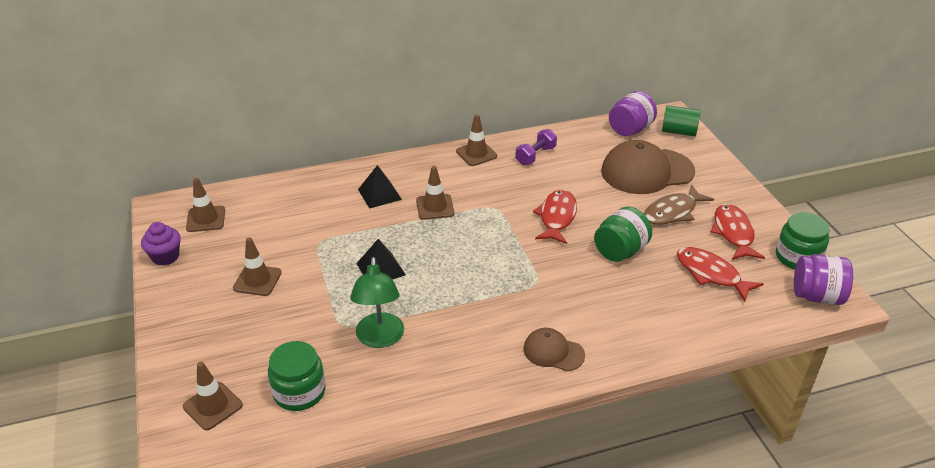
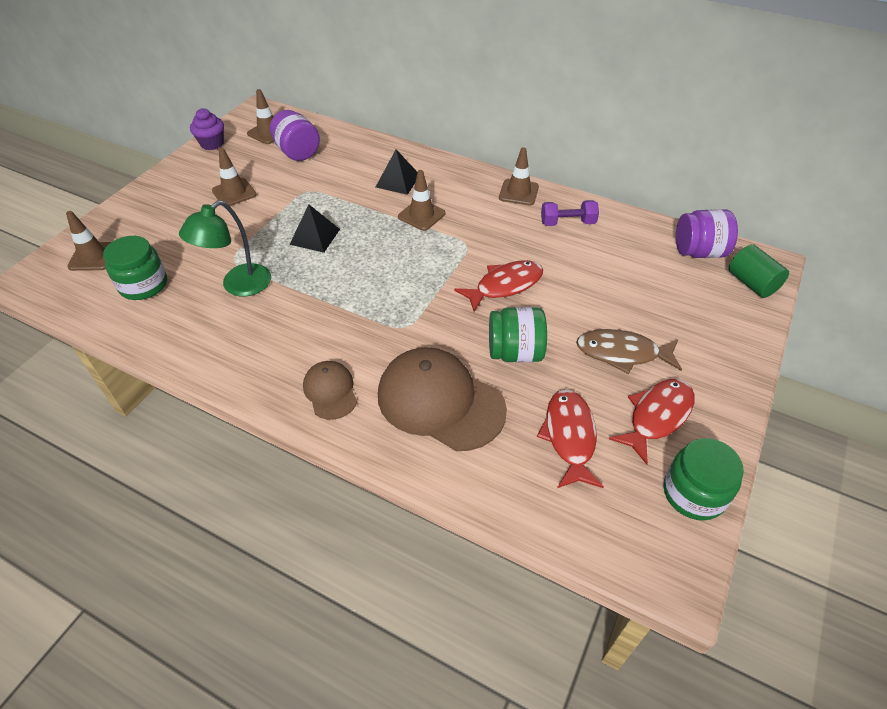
camera: 45 degrees right, 10 degrees up
(647, 171) = (655, 300): brown cap -> brown cap (440, 401)
(816, 296) = (653, 548): purple jar -> purple jar (297, 152)

